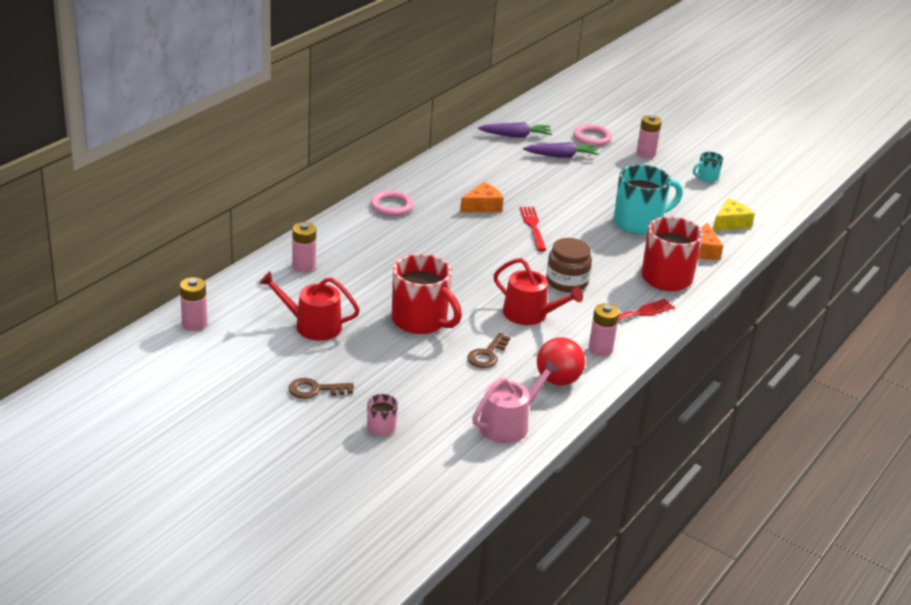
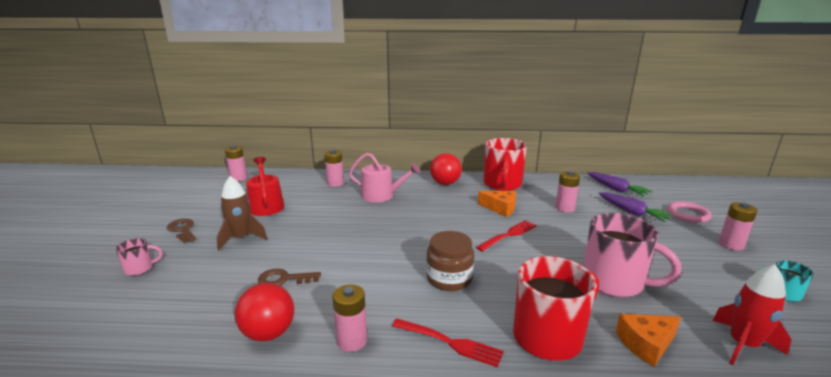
camera: 60 degrees right, 10 degrees down
(380, 358) = (241, 238): none -> brown rocket
(391, 206) = (445, 183): pink ring -> red ball
(421, 321) = (309, 236): red mug -> red mug (502, 184)
(509, 424) = (168, 330): pink watering can -> pink watering can (381, 195)
(519, 178) = (564, 208): none -> pink battery
(530, 314) = (371, 278): red watering can -> none
(639, 223) = (614, 282): turquoise mug -> pink mug
(730, 223) = (742, 345): yellow cheese -> red rocket

